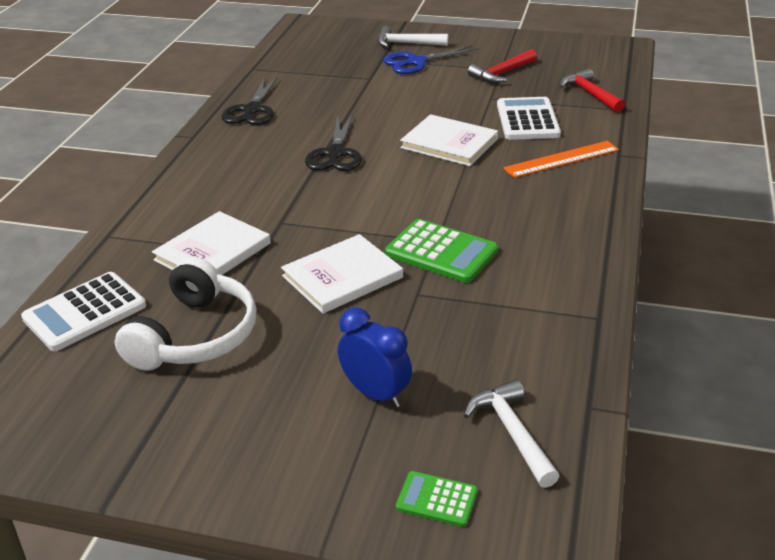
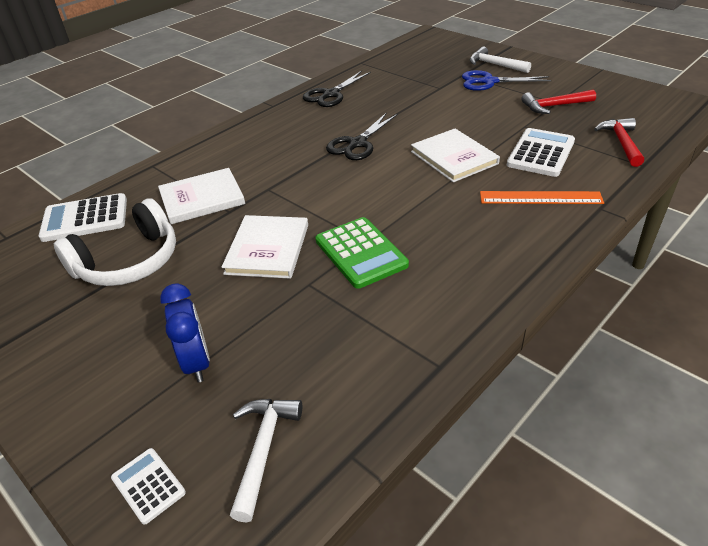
camera: 30 degrees right, 5 degrees up
(342, 277) = (267, 249): white book -> white book turned 75 degrees counterclockwise
(436, 499) = (148, 485): green calculator -> white calculator

